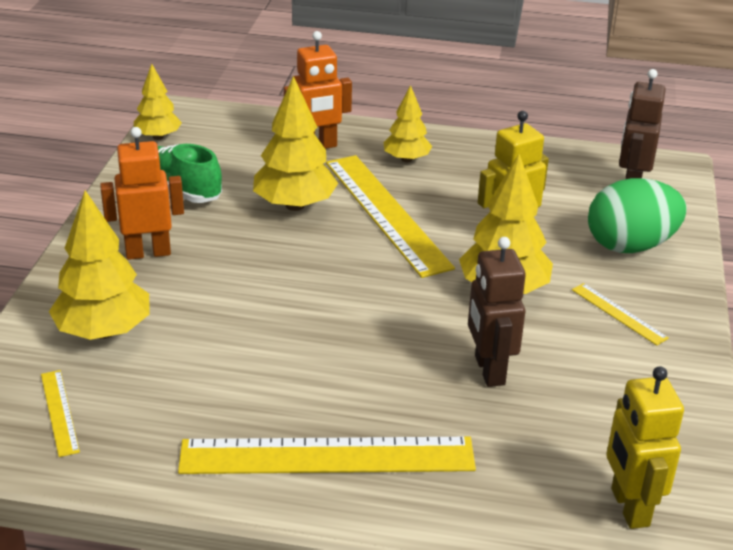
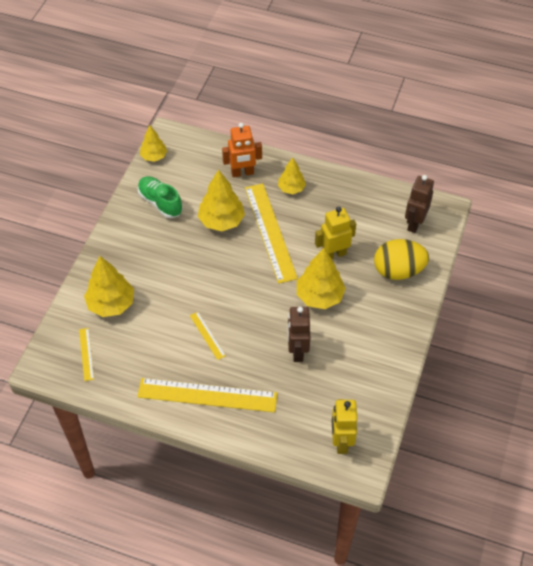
camera: 10 degrees right, 20 degrees up
(148, 252) = (138, 250): orange robot -> none
(618, 313) = (375, 320): yellow ruler -> yellow ruler (207, 335)
(630, 246) = (398, 271): green egg -> yellow egg

